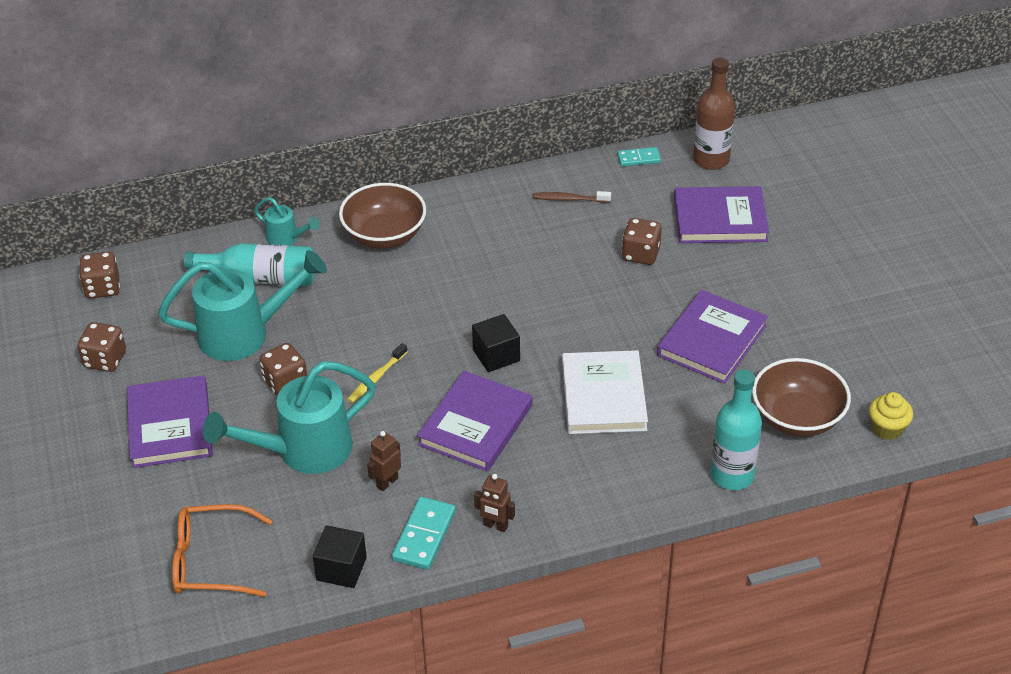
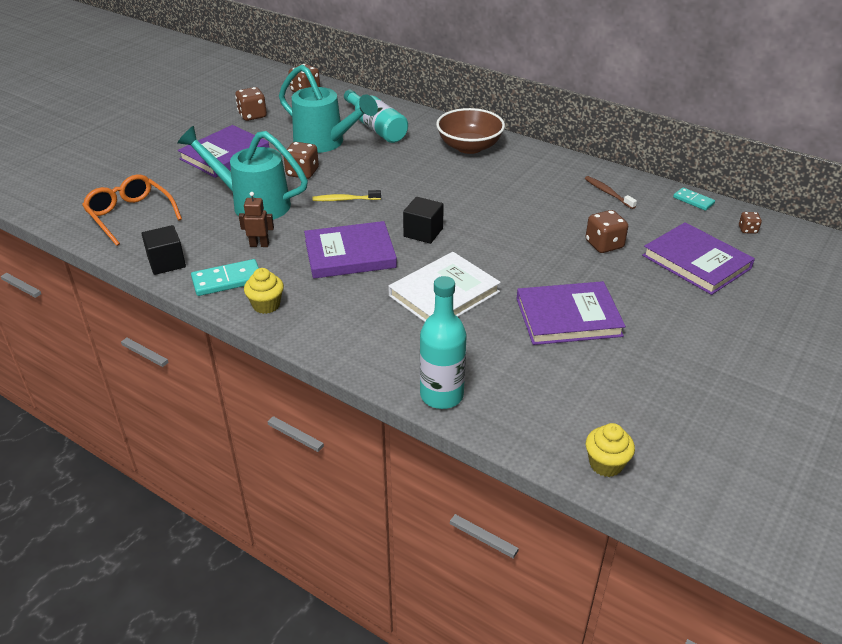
camera: 50 degrees right, 5 degrees down
(286, 238) = (419, 120): turquoise watering can -> none
(495, 526) = (266, 305): brown robot -> yellow cupcake
(711, 160) = (747, 230): brown bottle -> brown dice
(797, 418) = (548, 402): brown bowl -> none

